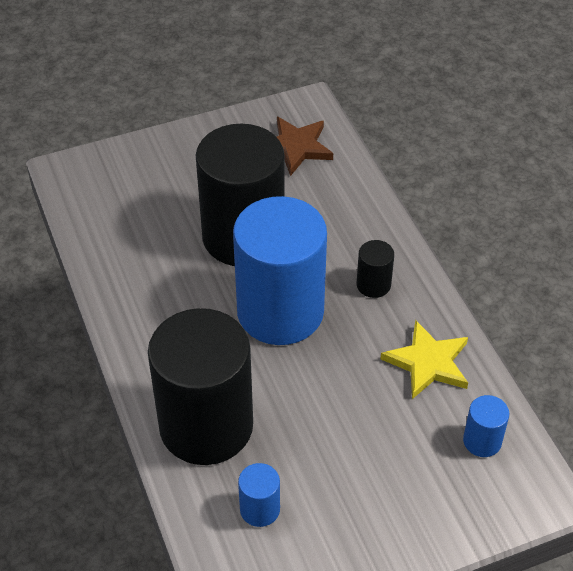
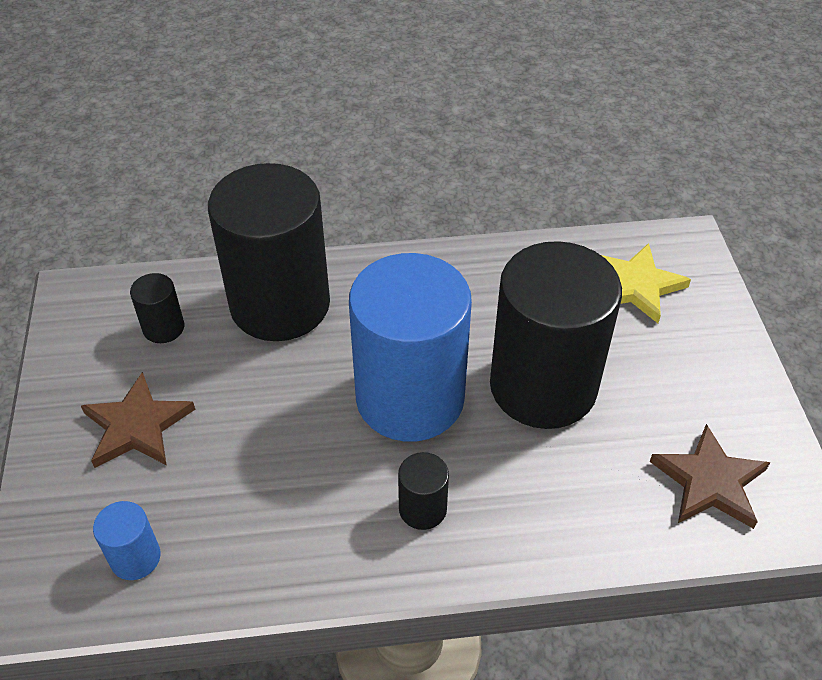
camera: 105 degrees right, 0 degrees up
(260, 509) = (163, 328): blue cylinder -> black cylinder
(370, 487) = (137, 426): none -> brown star
(428, 362) = (274, 535): yellow star -> yellow star (636, 285)

